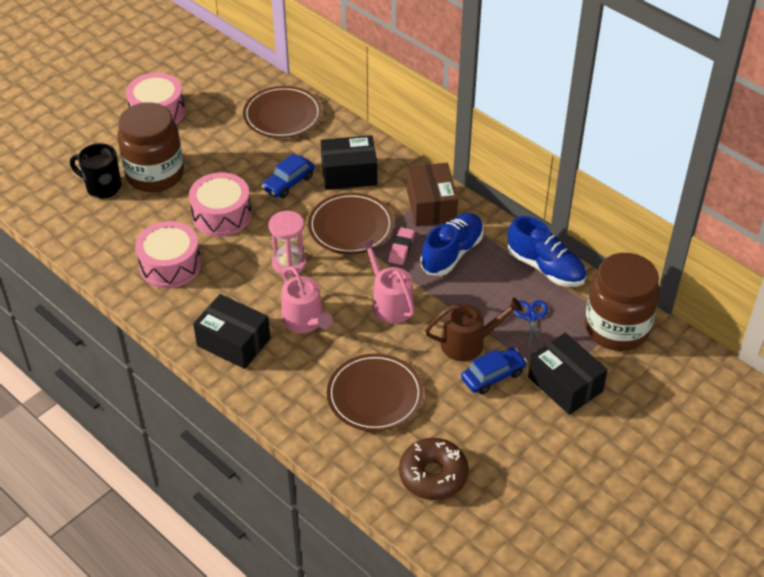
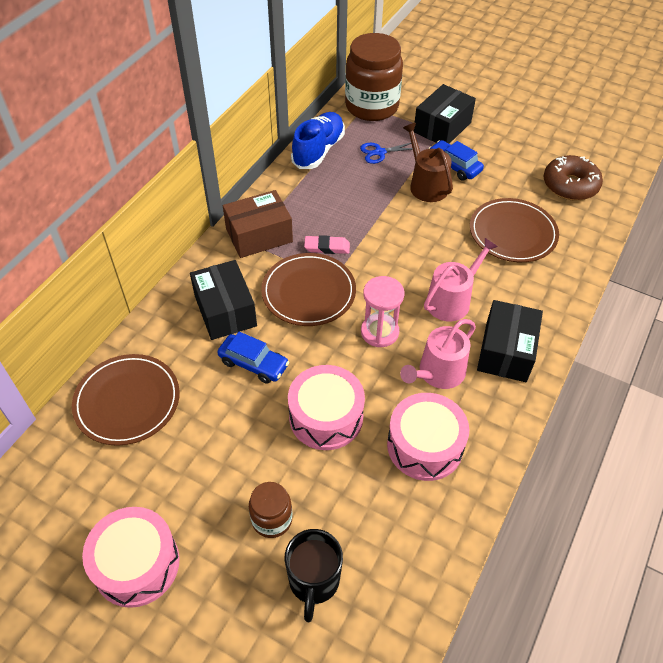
camera: 105 degrees left, 5 degrees up
(155, 174) = (272, 519): brown jar -> brown jar, size x0.49
(389, 303) = (402, 243): pink watering can -> pink watering can (438, 373)
(452, 253) = (321, 210): blue shoe -> none

